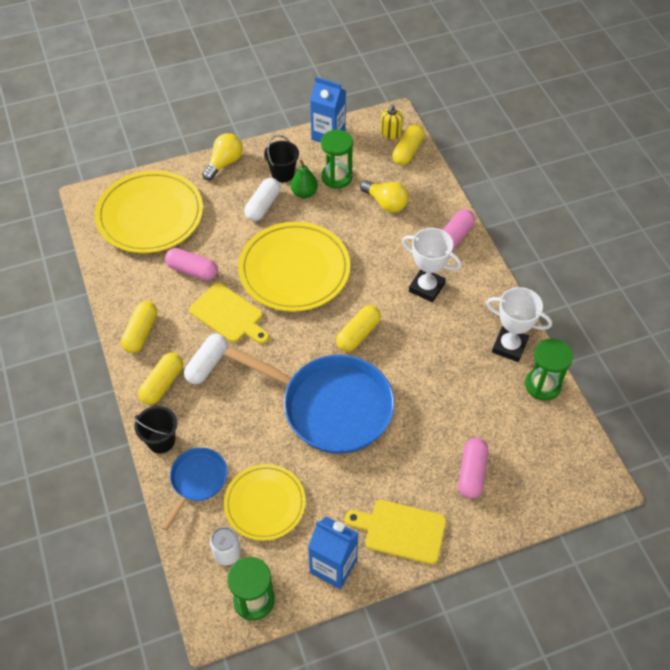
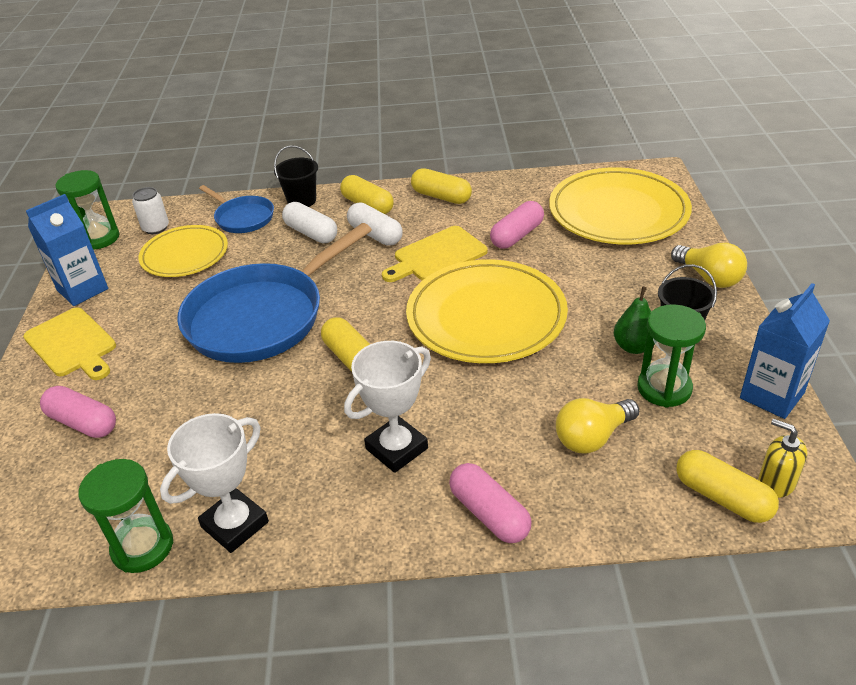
camera: 110 degrees right, 15 degrees down
(263, 206) = (615, 303): white capsule -> white capsule (311, 233)
(401, 530) = (72, 344): yellow cutting board -> yellow cutting board turned 105 degrees clockwise

